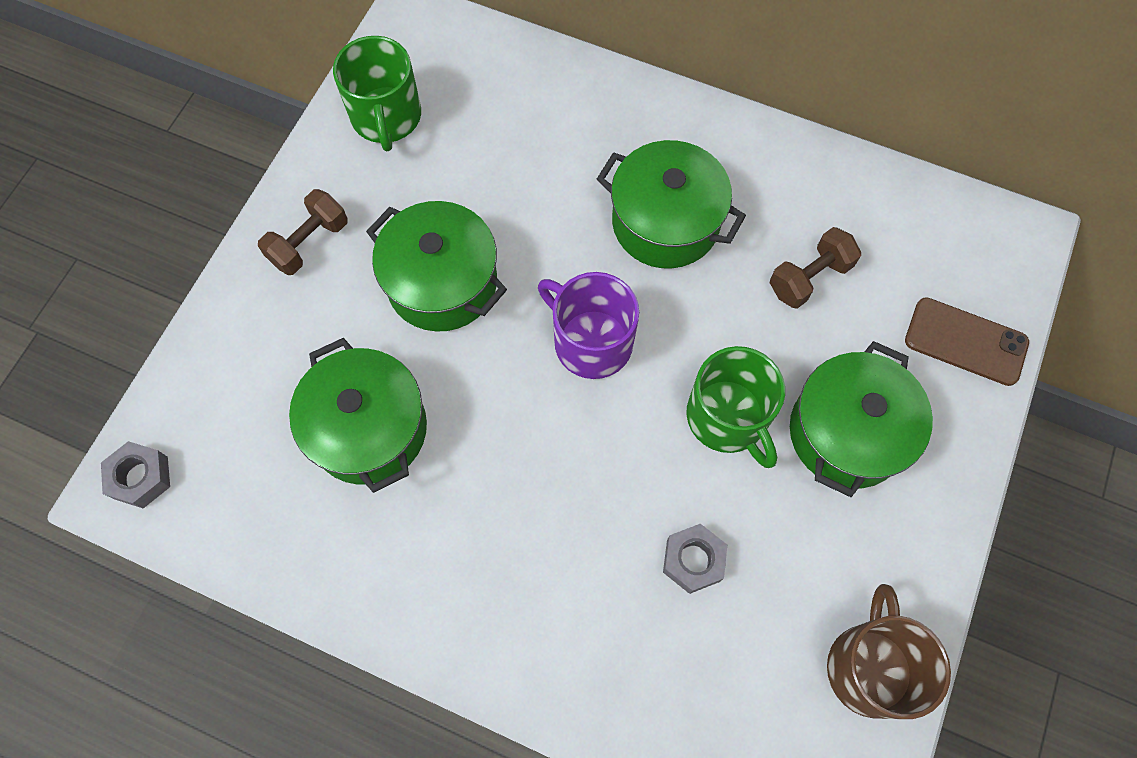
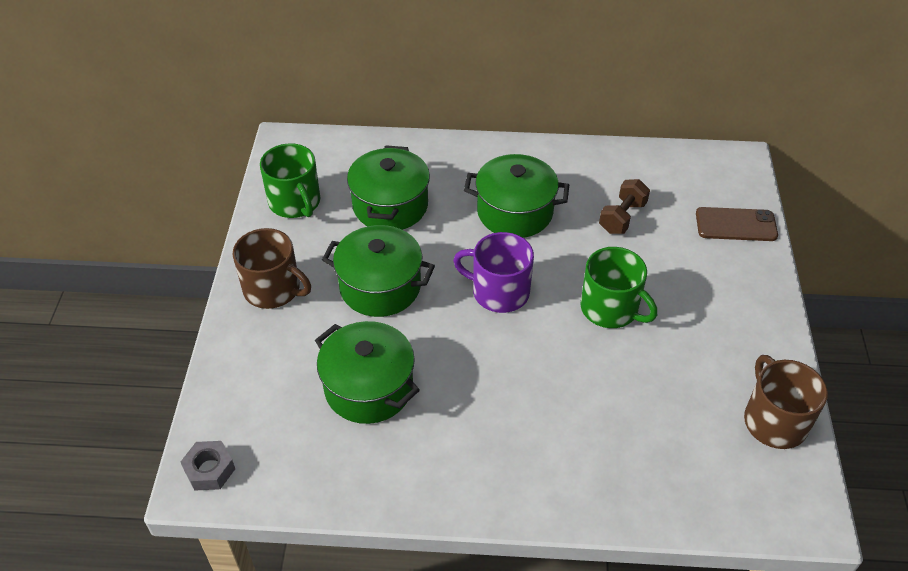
camera: 20 degrees left, 20 degrees down
(309, 243) = (273, 289): brown dumbbell -> brown mug
(693, 560) = (630, 396): grey nut -> none
(846, 433) = (690, 294): green pot -> green pot (390, 206)

